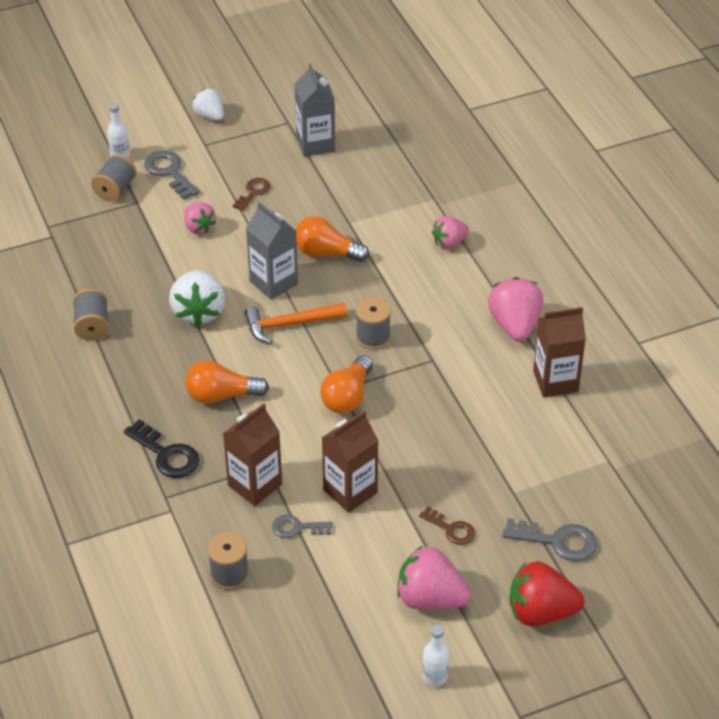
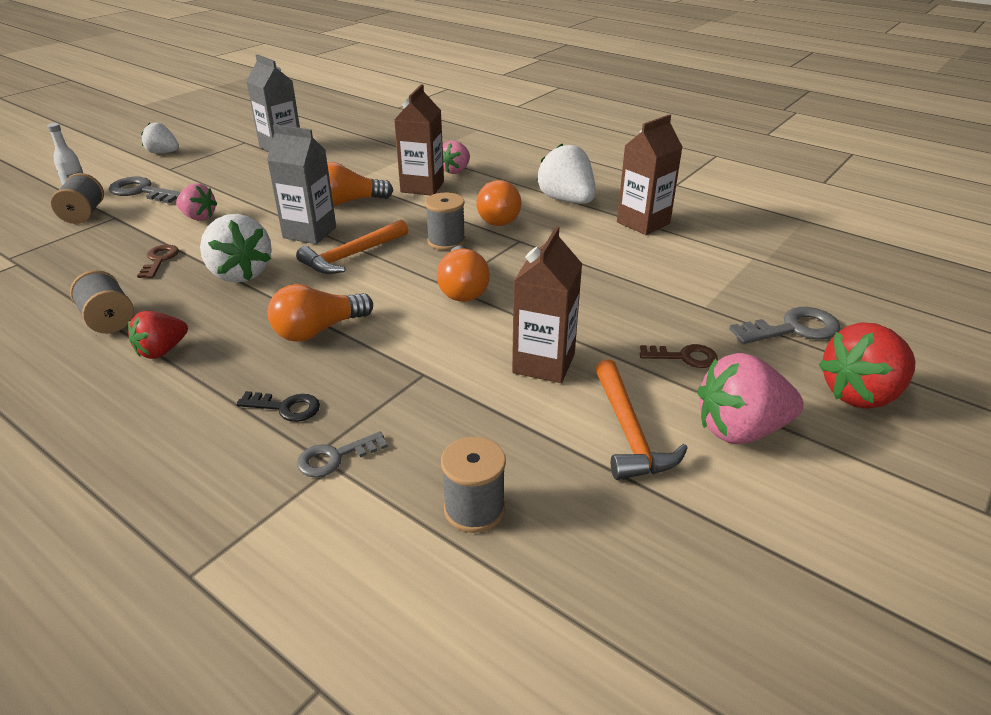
camera: 30 degrees left, 10 degrees down
(114, 371) = (162, 351): none -> red strawberry
(167, 454) = (286, 407): black key -> black key, size x0.65
(253, 192) = (242, 184): brown key -> brown key (159, 260)
(255, 485) = (426, 397): brown carton -> brown carton (422, 187)
(296, 528) = (516, 421): grey key -> grey key (334, 457)
(359, 568) = (629, 432): none -> orange hammer
(434, 677) = (846, 514): white bottle -> none
(436, 323) = (496, 217): none -> orange light bulb
(514, 325) = (566, 200): pink strawberry -> white strawberry

